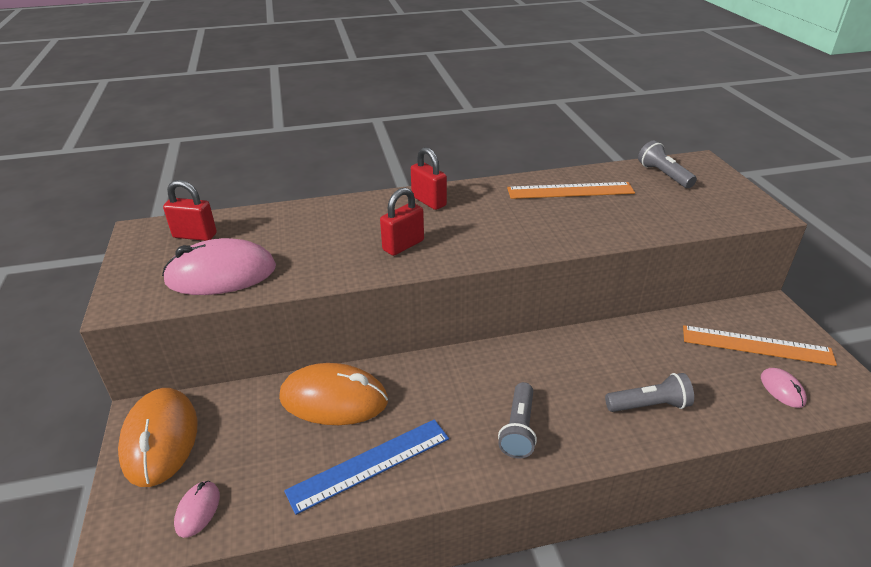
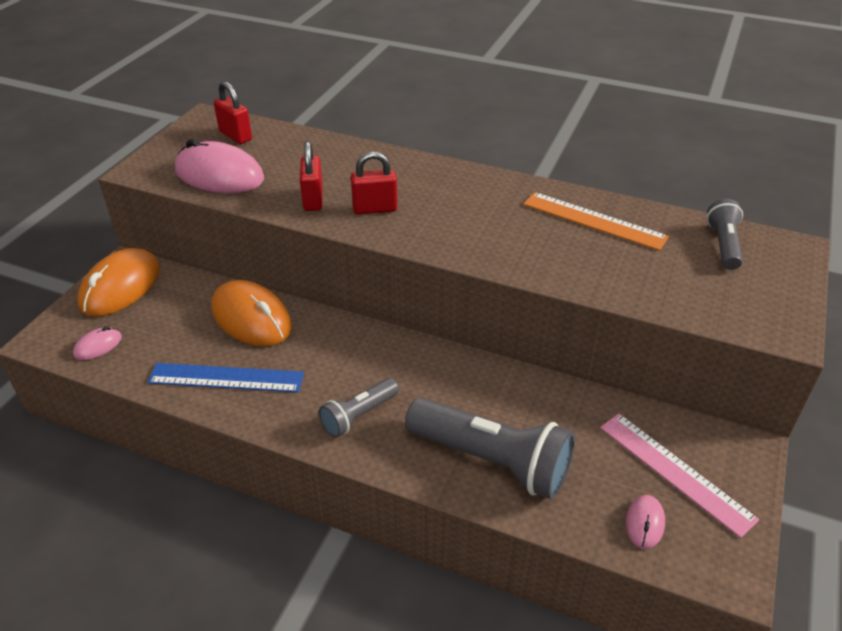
camera: 35 degrees right, 5 degrees up
(429, 201) = (445, 178): red padlock -> red padlock (313, 200)
(649, 405) = (492, 460): grey flashlight -> grey flashlight, size x1.86
(756, 345) = (675, 472): orange ruler -> pink ruler

